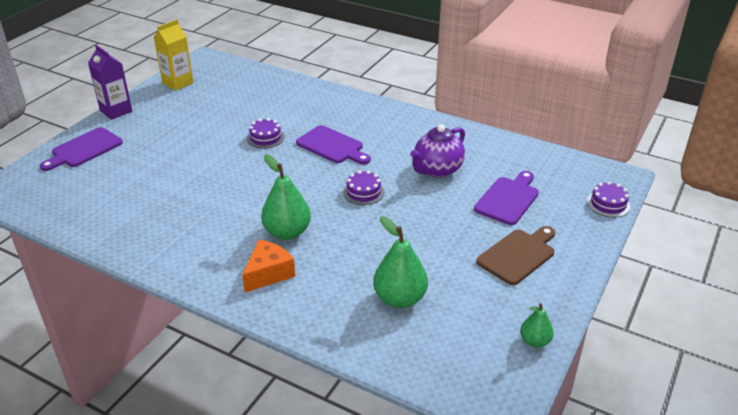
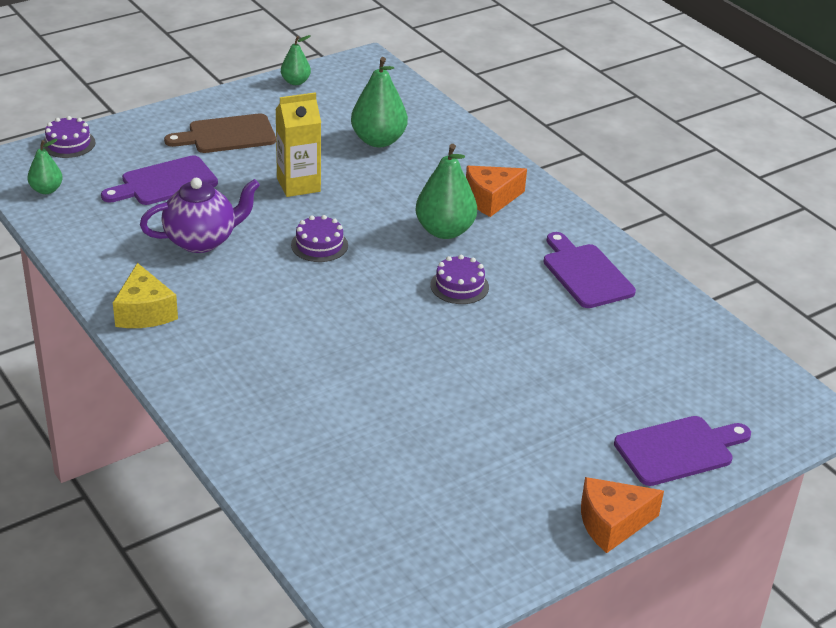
camera: 155 degrees left, 0 degrees up
(116, 111) = (612, 524): purple carton -> orange cheese
(178, 83) = (473, 561): yellow carton -> yellow carton (298, 185)
(265, 138) = (387, 370): purple cake -> purple cake (459, 286)
(332, 146) = (302, 321): purple cutting board -> purple cutting board (585, 273)
(420, 124) = (144, 312): none -> yellow cheese
(568, 168) = (46, 190): none -> green pear

